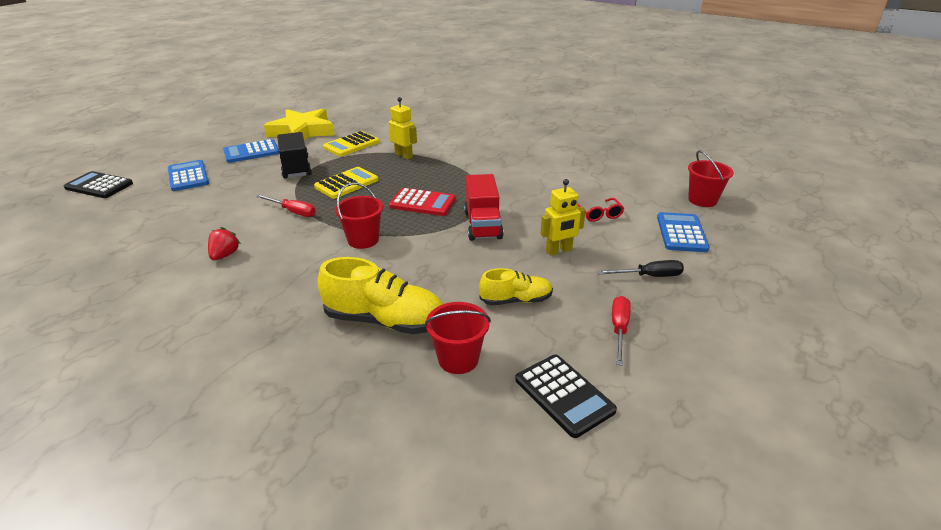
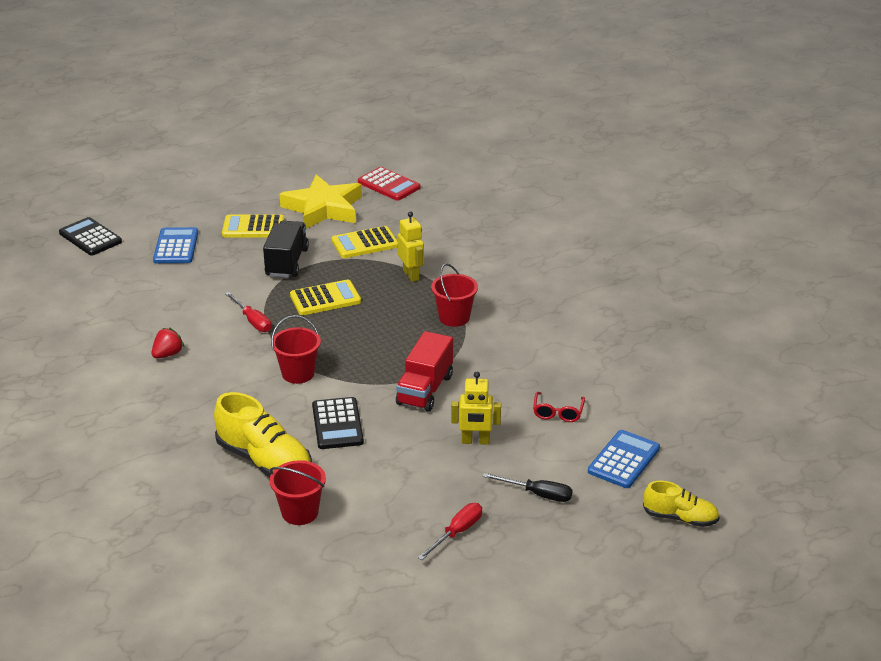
camera: 25 degrees right, 0 degrees up
(251, 152) = (253, 227): blue calculator -> yellow calculator
(422, 203) = (385, 345): red calculator -> red calculator (389, 185)
(516, 300) = (390, 478): yellow shoe -> yellow shoe (680, 518)
(564, 395) = (360, 567): black calculator -> black calculator (337, 424)
(702, 200) = (695, 428): red bucket -> red bucket (454, 317)

